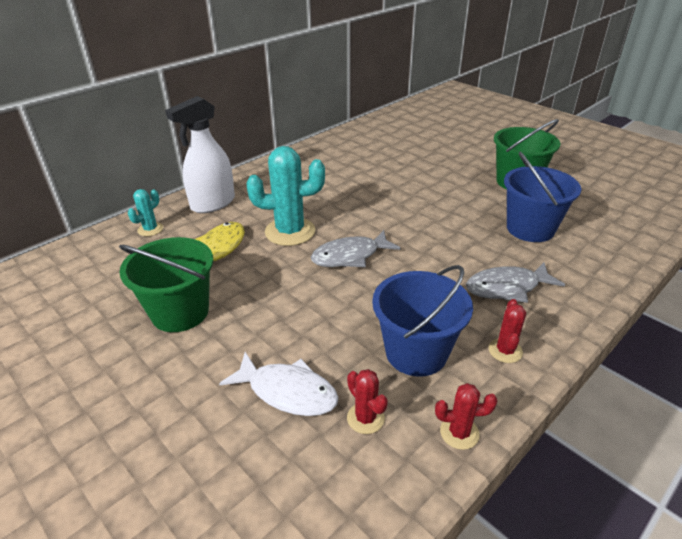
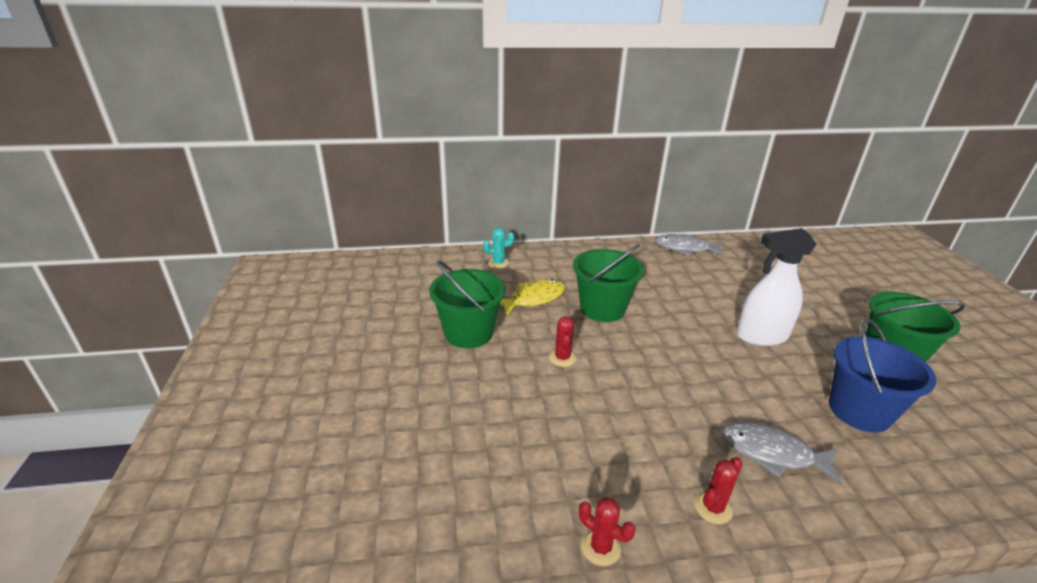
camera: 35 degrees right, 5 degrees down
(212, 204) = (559, 261): white spray bottle -> white spray bottle (761, 336)
(287, 391) = (493, 430): white fish -> none
(290, 232) = (602, 308): turquoise cactus -> green bucket
(350, 256) = (637, 351): grey fish -> grey fish (685, 249)
(365, 418) = (533, 486): red cactus -> red cactus (562, 358)
(416, 352) = (623, 460): blue bucket -> none

